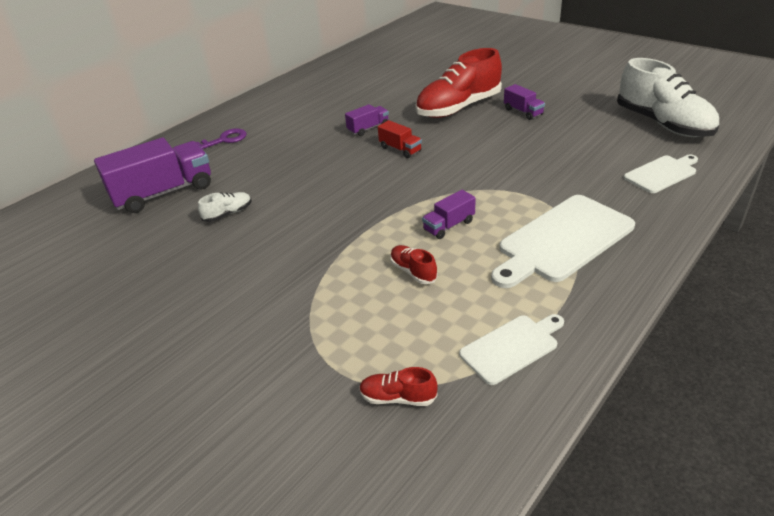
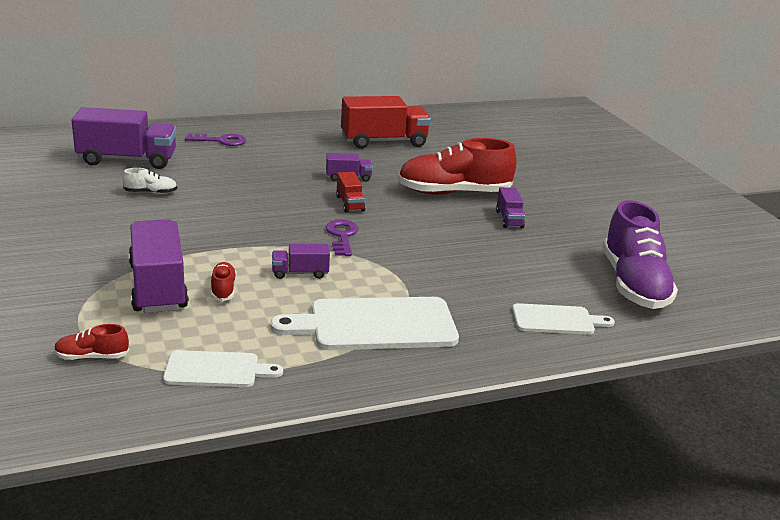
camera: 25 degrees right, 10 degrees down
(352, 88) = (384, 141): none -> red truck
(358, 298) = (158, 287): none -> purple truck
(398, 397) = (92, 357): red shoe -> red shoe turned 45 degrees counterclockwise
(434, 179) = (342, 236): none -> purple key
(663, 124) = (633, 284): white shoe -> purple shoe

